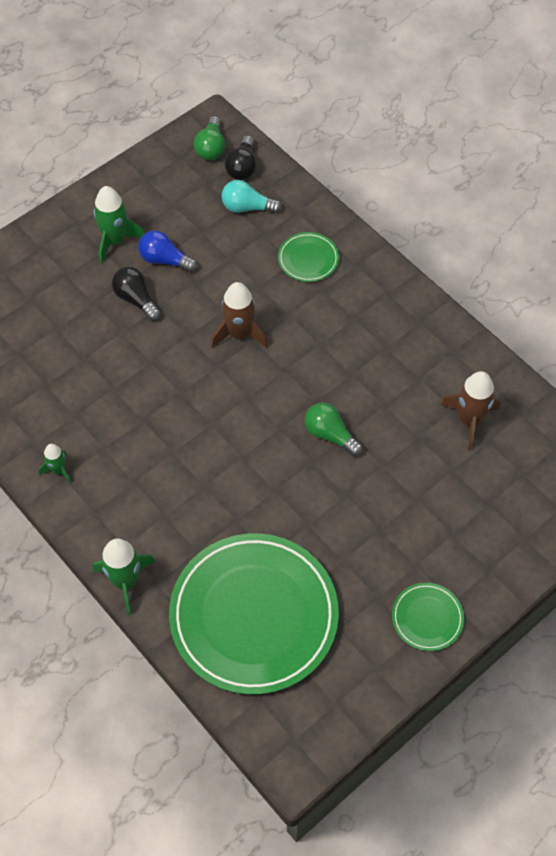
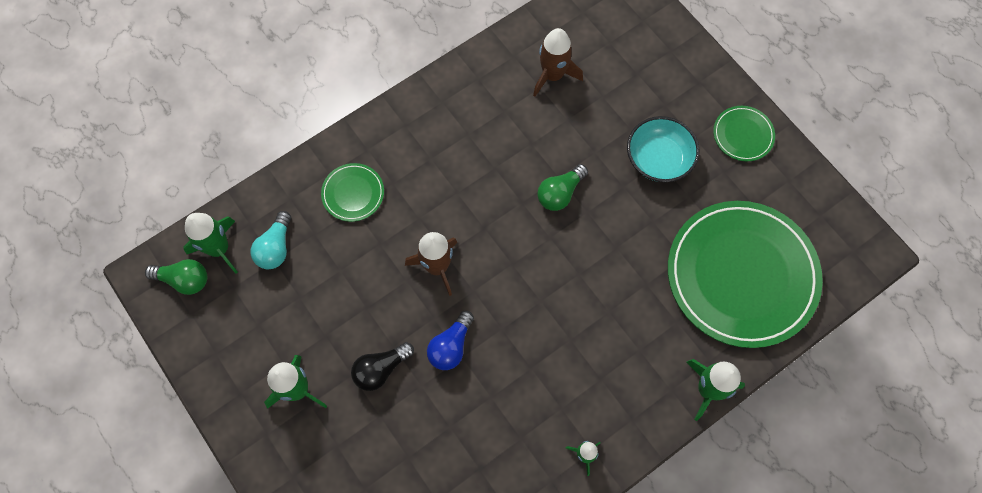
camera: 85 degrees left, 10 degrees up
(165, 260) = (332, 337): blue light bulb -> blue light bulb (451, 346)
(242, 167) = (219, 248): black light bulb -> green rocket
(383, 528) = (658, 159): none -> turquoise bowl

